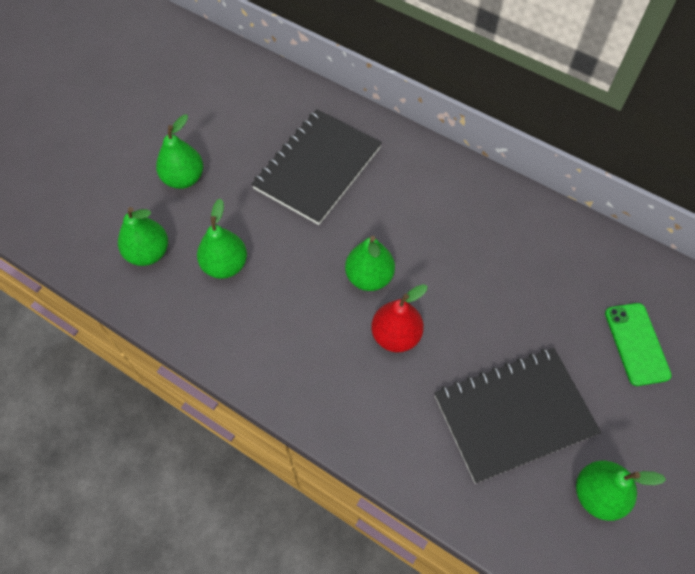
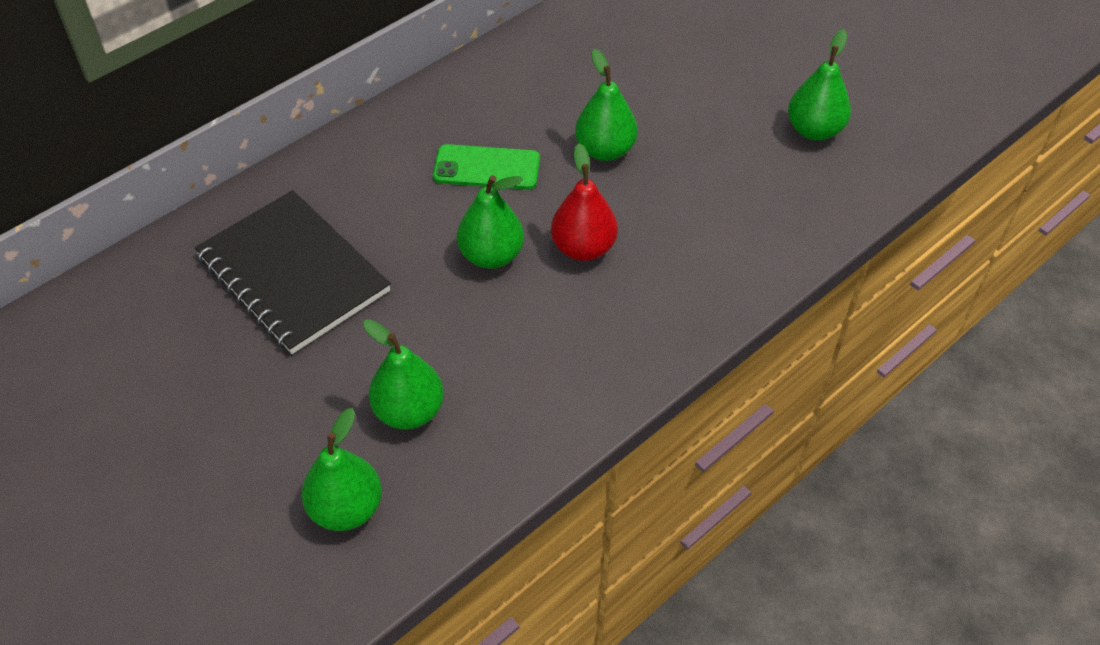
camera: 75 degrees left, 10 degrees down
(184, 178) = (228, 441): green pear -> green pear (605, 150)
(514, 415) = (713, 169): black notebook -> none
(636, 344) = (658, 53): green phone -> green phone (486, 168)

